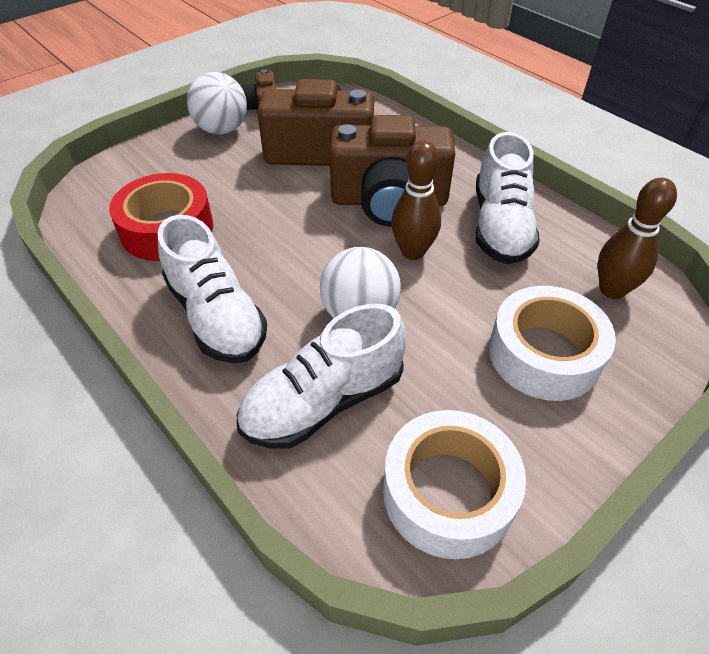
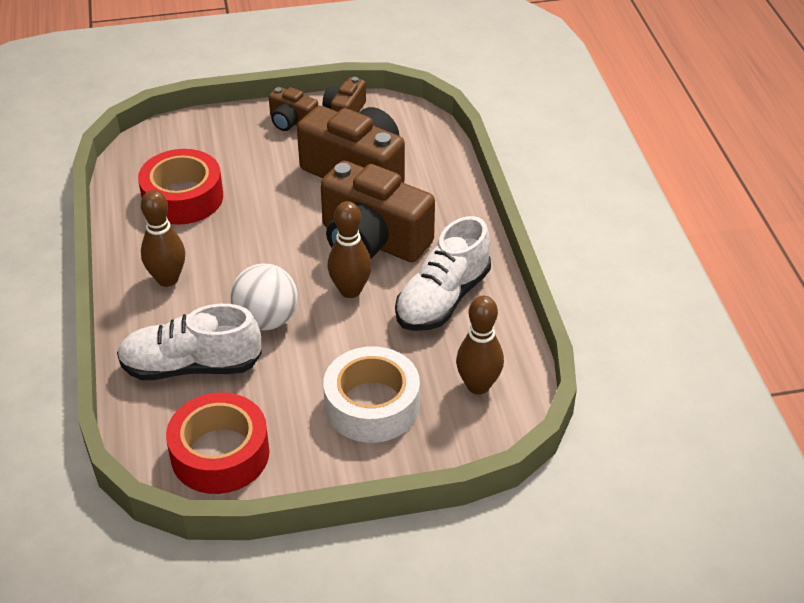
camera: 30 degrees right, 5 degrees down
(216, 316) = (167, 279): white shoe -> brown bowling pin
(222, 130) = (292, 122): white ball -> brown camera
(448, 492) = (220, 454): white tape -> red tape

